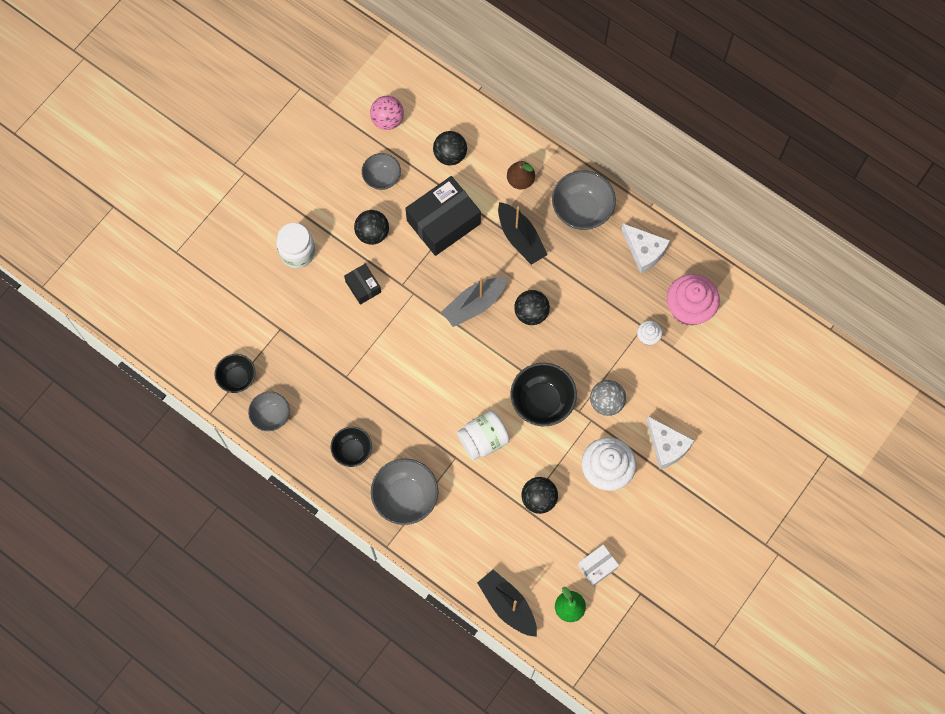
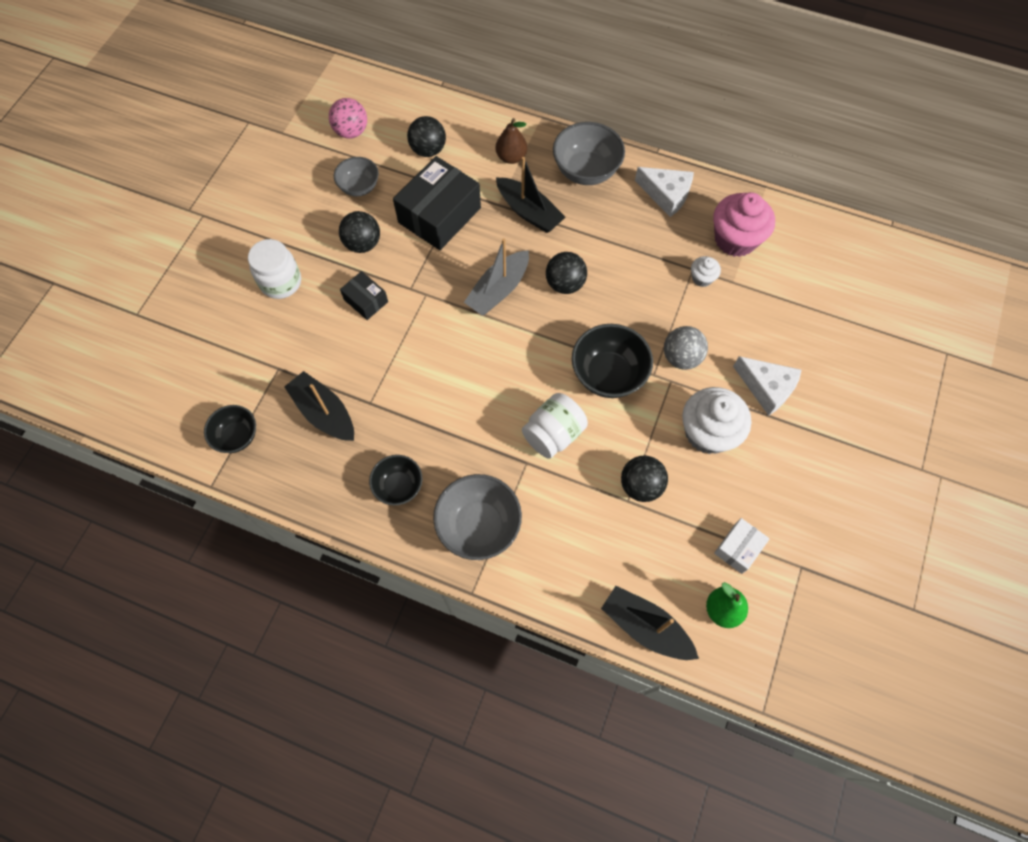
camera: 15 degrees left, 5 degrees down
(271, 416) = (288, 470): grey bowl -> none
(308, 376) = (324, 413): none -> black boat

